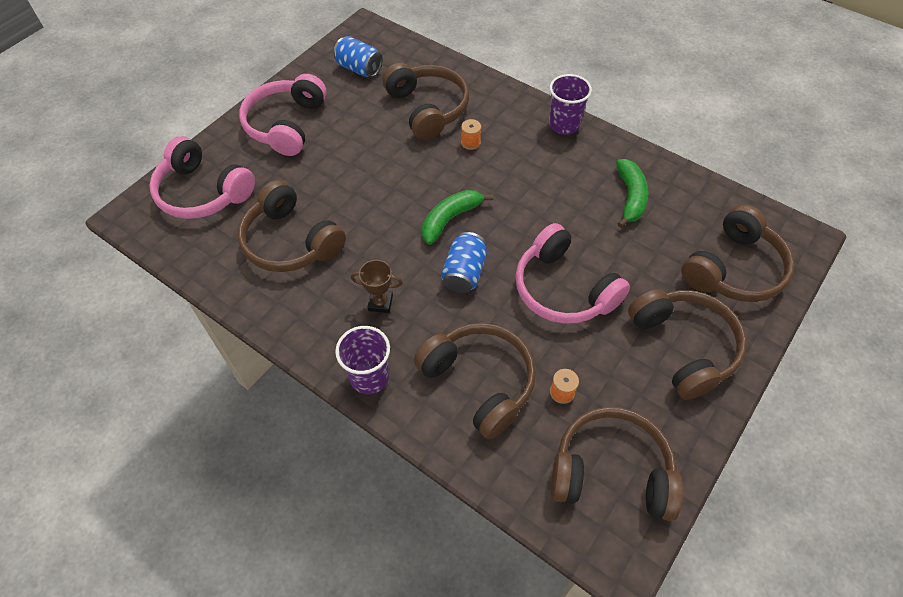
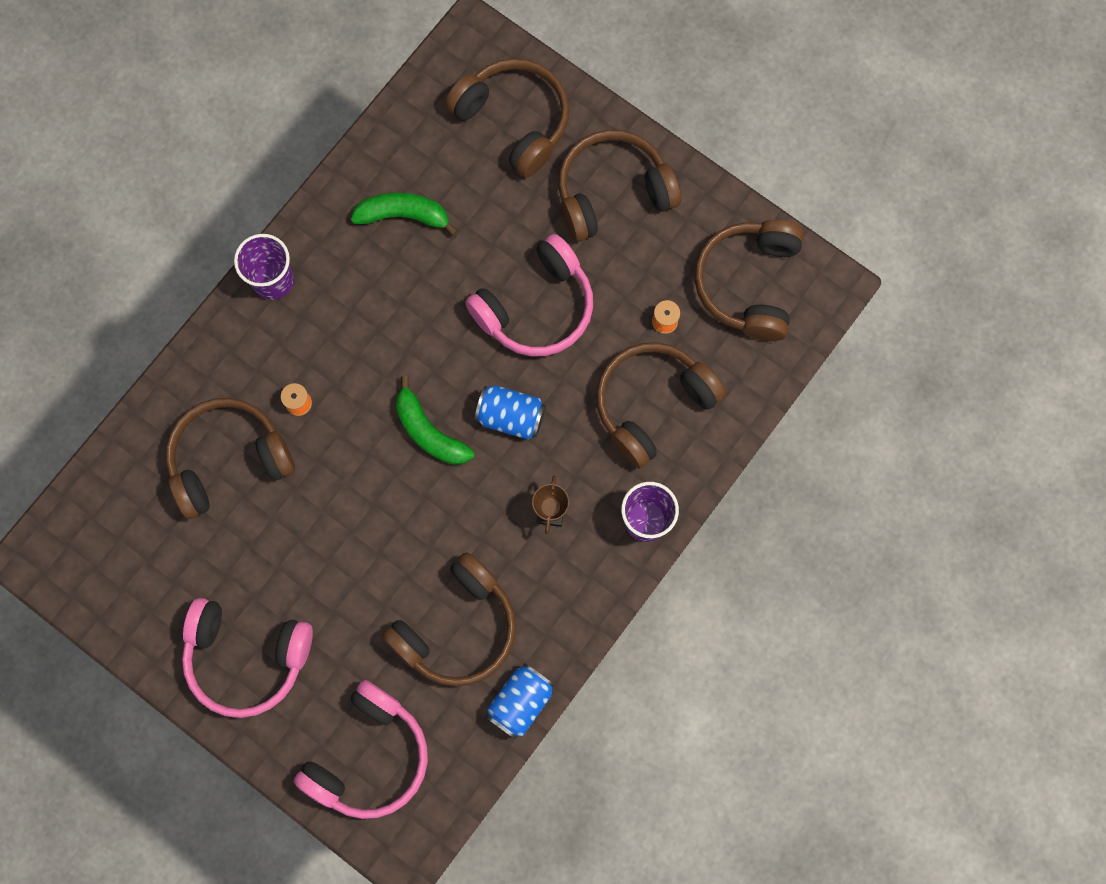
camera: 90 degrees left, 20 degrees up
(359, 68) = (134, 561): blue can -> blue can (520, 702)

